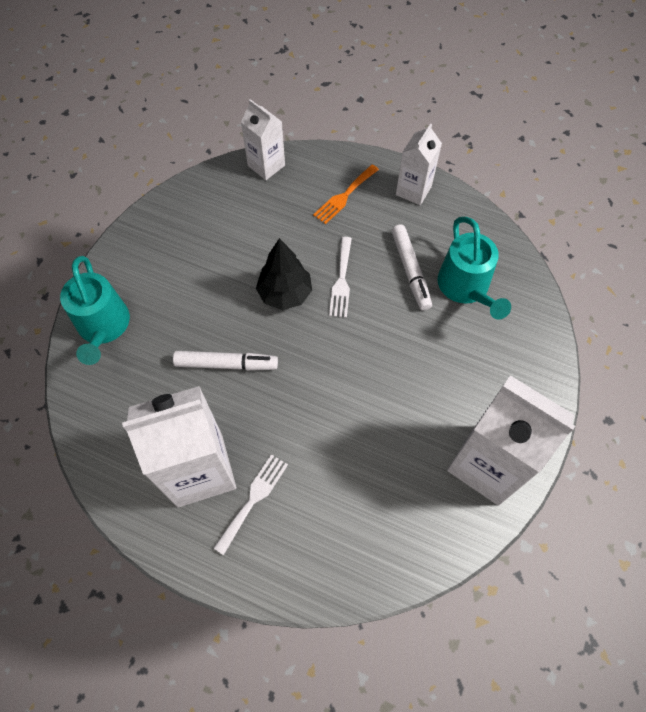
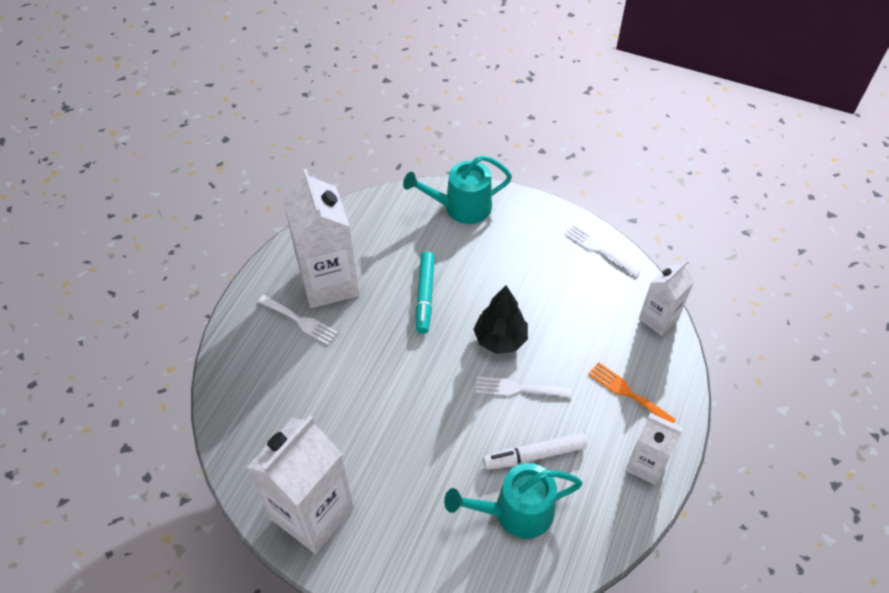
camera: 90 degrees right, 10 degrees down
(179, 203) = (599, 249): none -> white fork
(226, 364) = (425, 296): white marker -> turquoise marker

